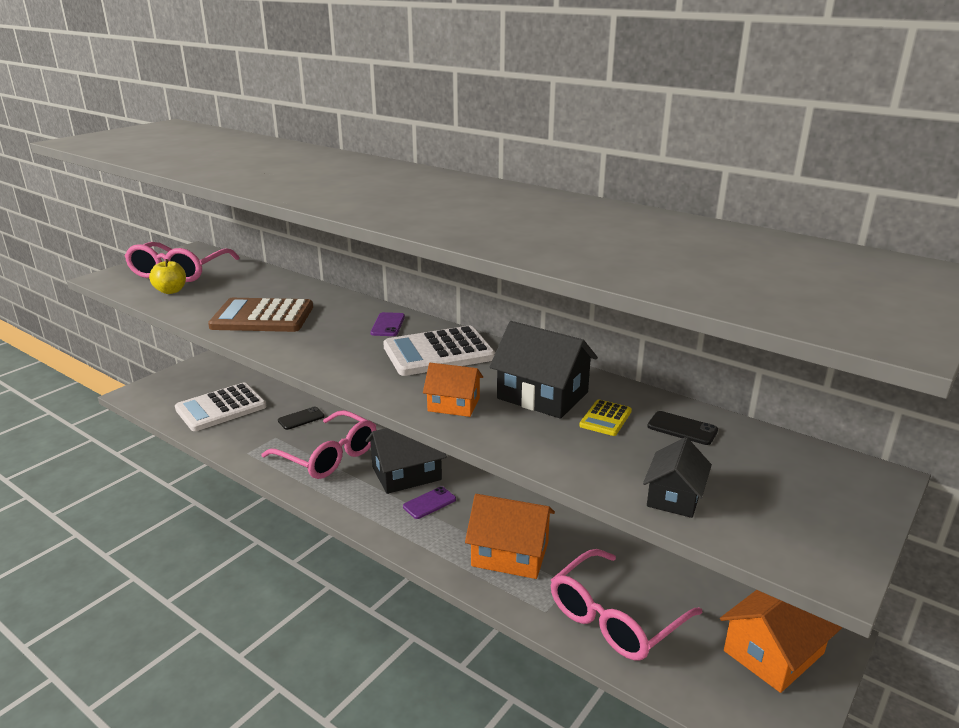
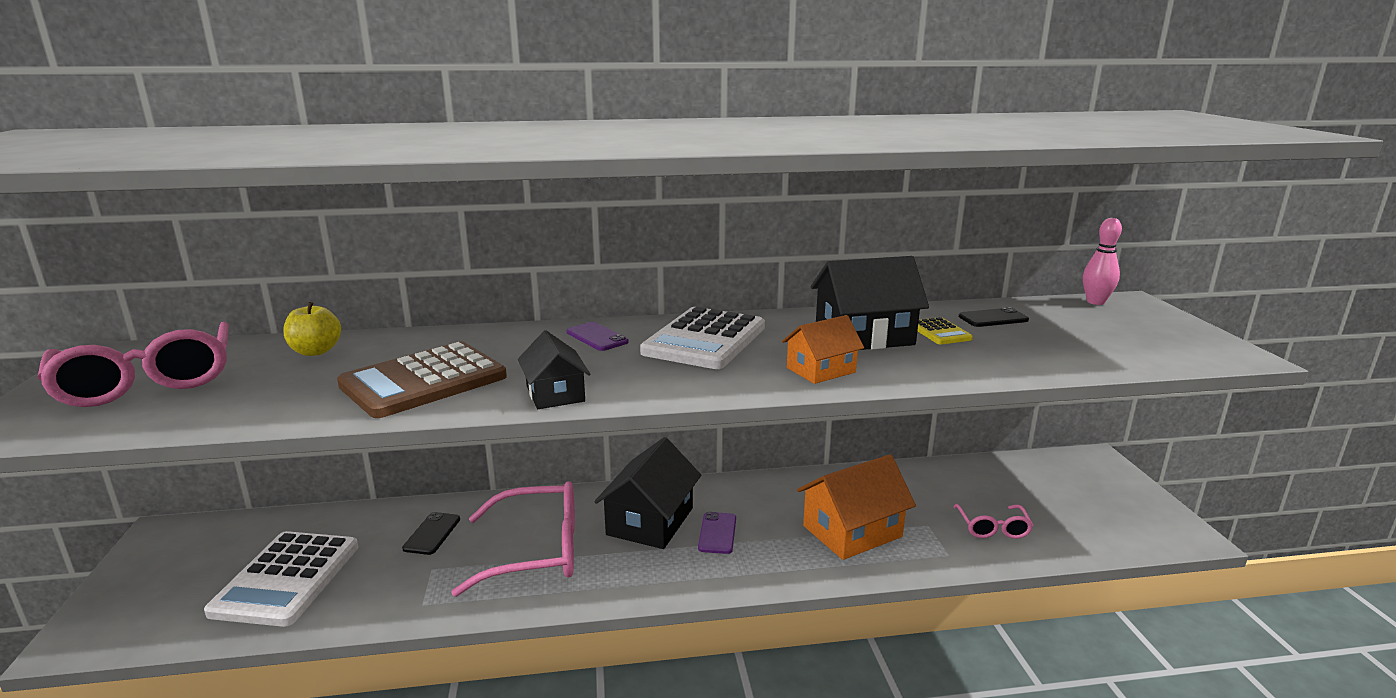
camera: 45 degrees left, 5 degrees down
(171, 291) = (192, 404): yellow apple -> yellow apple (316, 351)
(615, 618) = (992, 528): pink glasses -> pink glasses, size x0.51
(674, 497) = (1091, 357): black house -> black house (555, 393)
(773, 652) = (1094, 488): orange house -> none
(832, 460) = (1095, 302): none -> pink bowling pin

